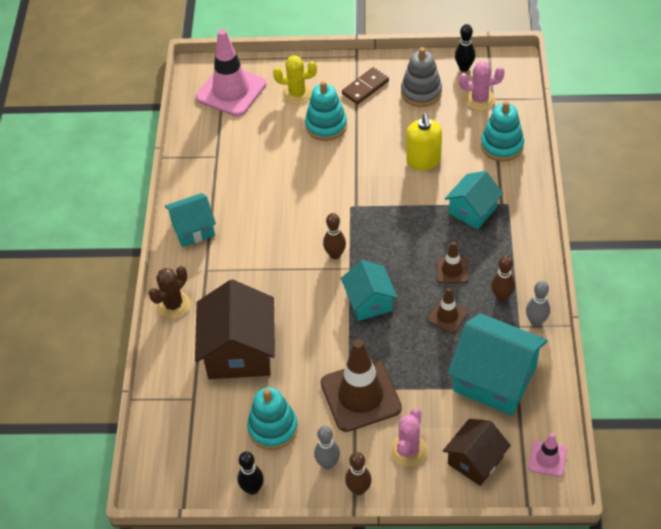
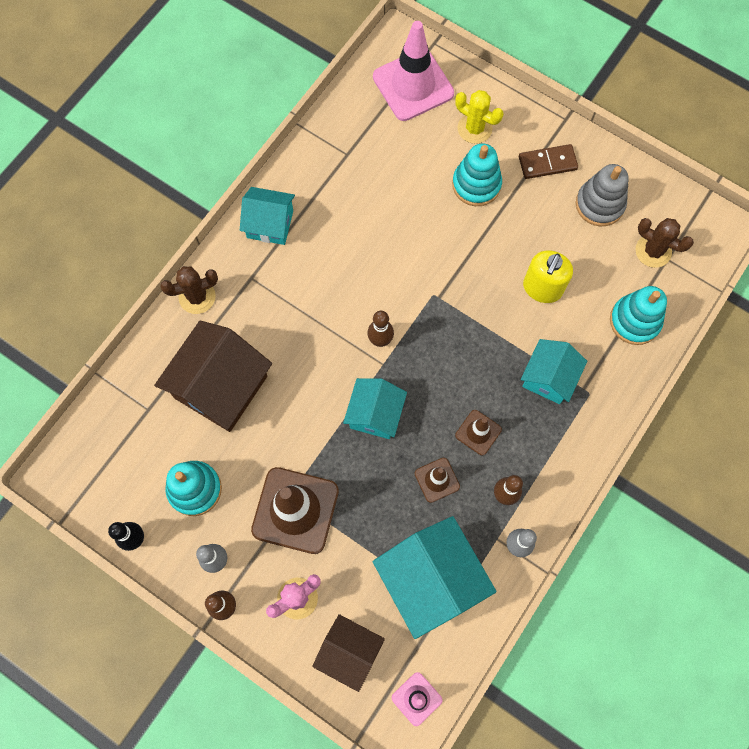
camera: 30 degrees right, 20 degrees up
(464, 68) = (666, 202): black bowling pin -> none
(472, 210) = (549, 378): turquoise house -> turquoise house turned 45 degrees counterclockwise
(475, 460) = (349, 652): brown house -> brown house turned 45 degrees clockwise
(479, 100) = (653, 251): pink cactus -> brown cactus

